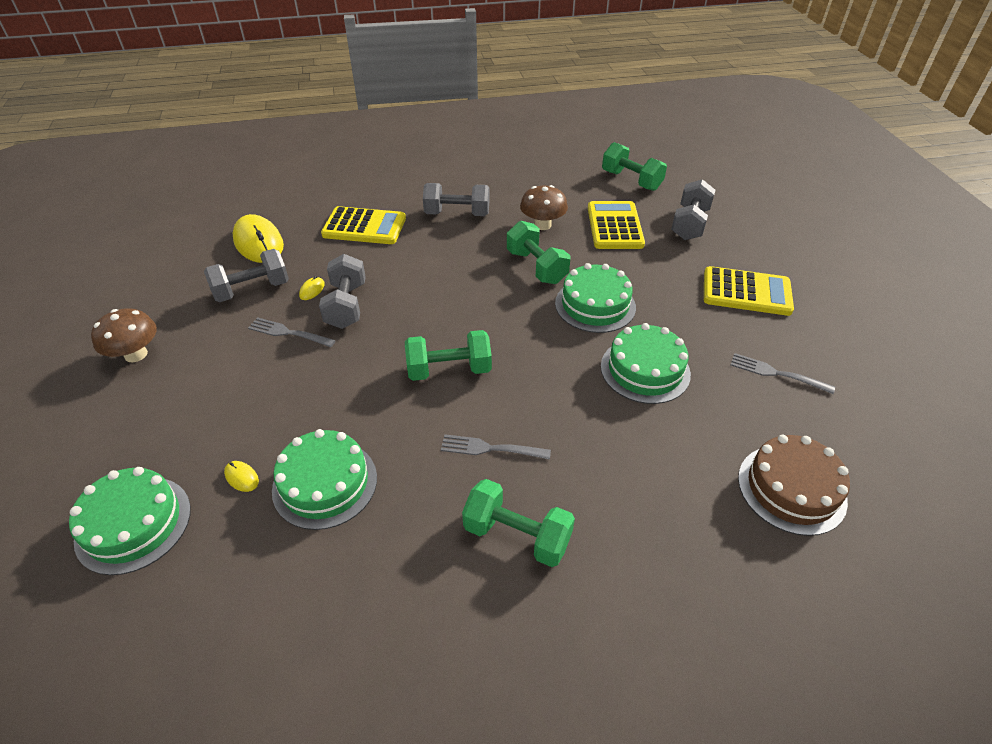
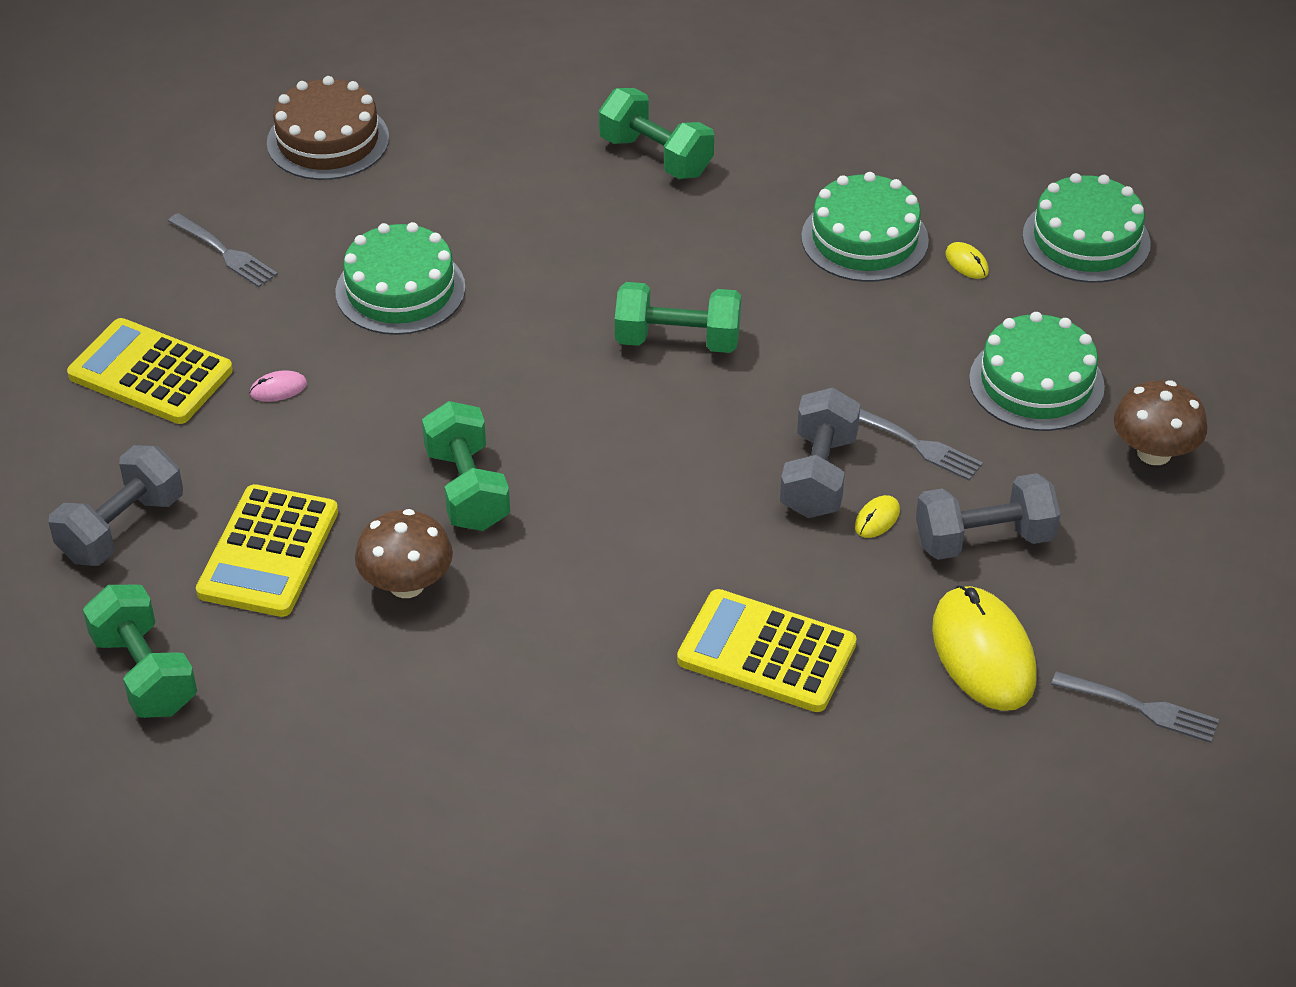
camera: 165 degrees left, 0 degrees up
(457, 214) = (566, 650): grey dumbbell -> none
(491, 448) = (653, 238): grey fork -> grey fork (1139, 708)
(595, 305) = (409, 398): green cake -> green cake (1036, 383)
(670, 297) = (278, 389): none -> pink mouse

